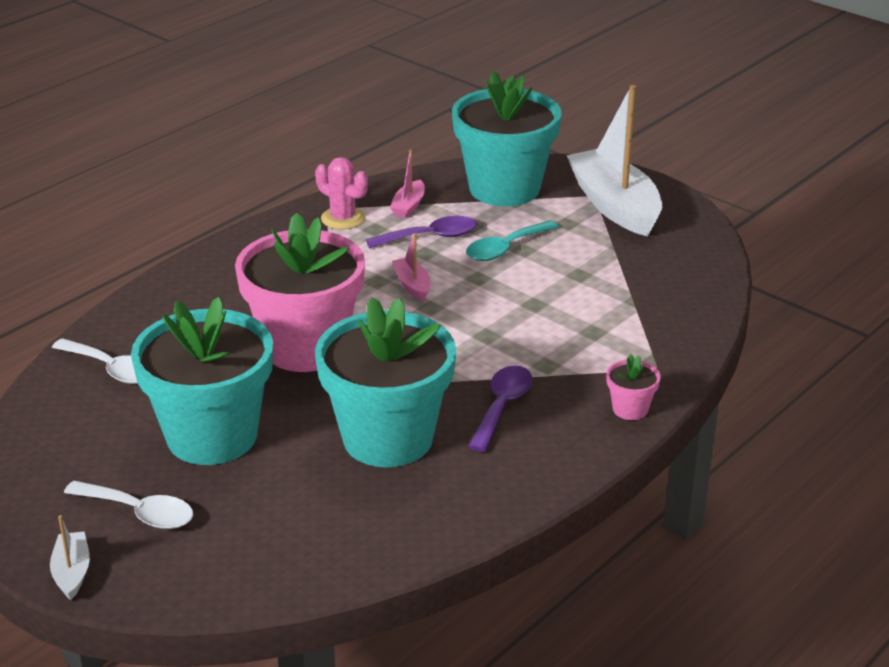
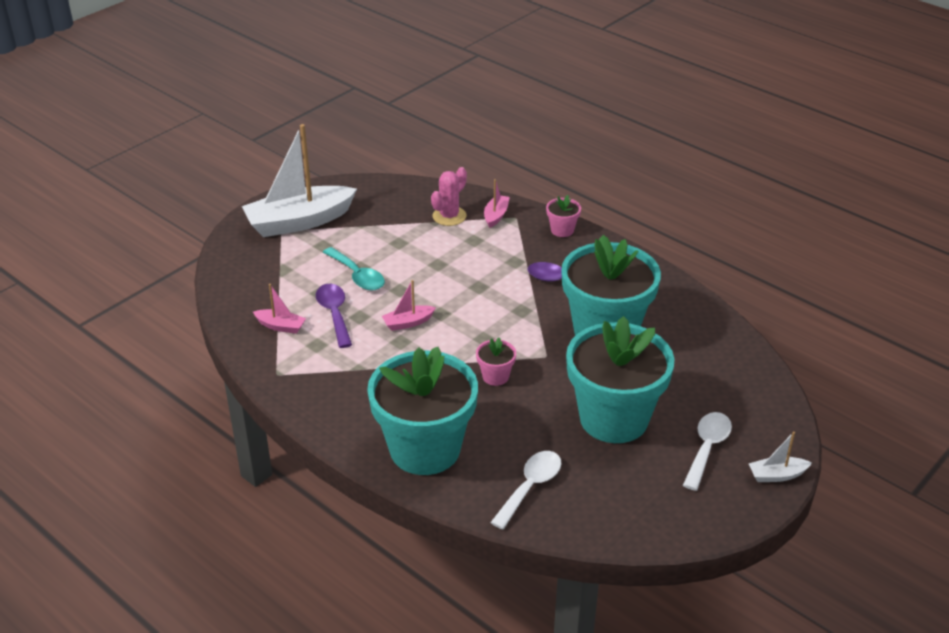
camera: 90 degrees left, 5 degrees up
(305, 347) = (495, 376): pink flower pot -> pink flower pot, size x0.40
(343, 218) = (295, 364): pink cactus -> pink cactus (449, 216)
(504, 188) = (260, 274): turquoise flower pot -> turquoise flower pot (425, 449)
(657, 350) = (496, 215): none -> pink boat

